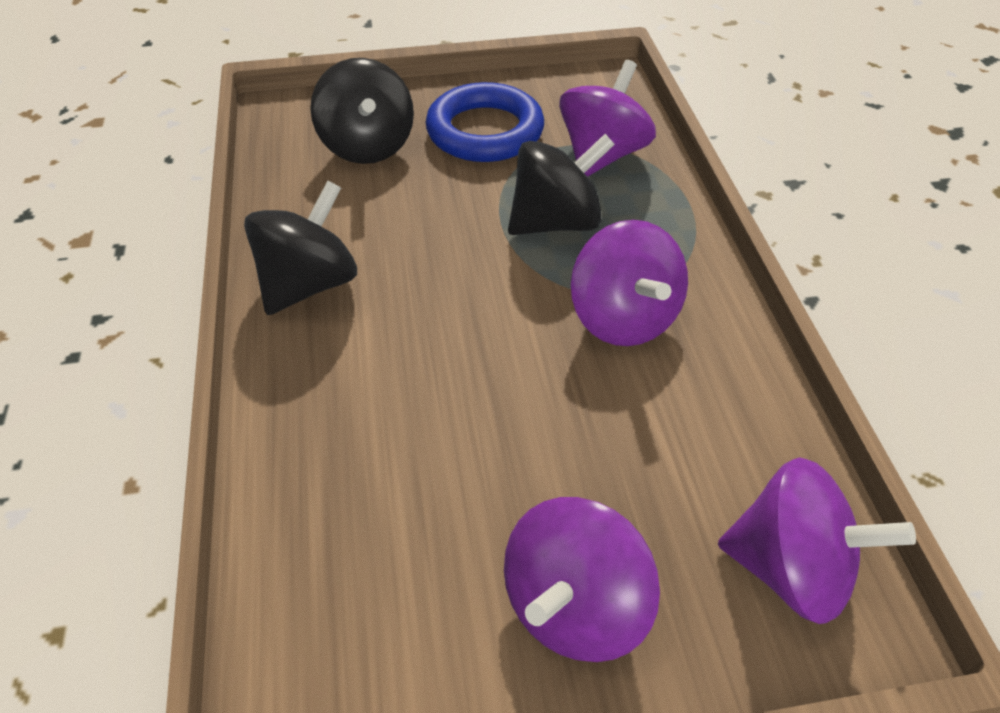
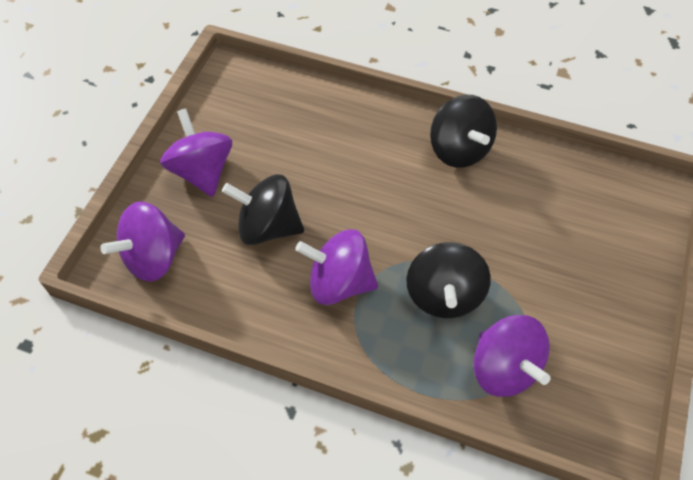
camera: 120 degrees right, 10 degrees up
(367, 146) = (587, 225): black spinning top -> black spinning top (268, 227)
(485, 131) = (573, 305): blue ring -> none

